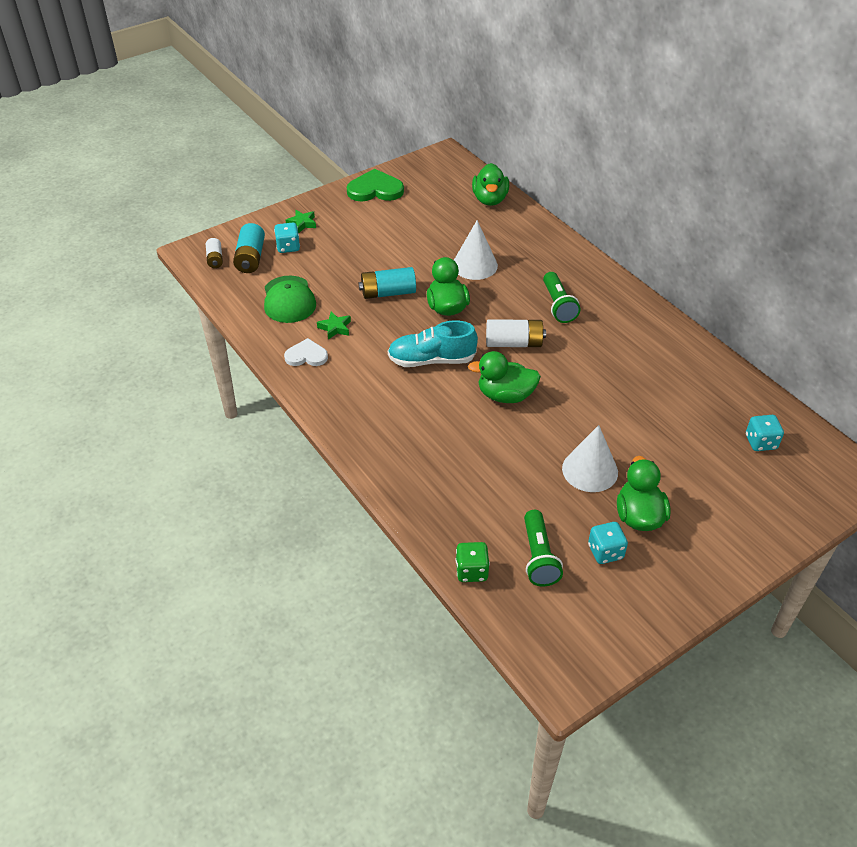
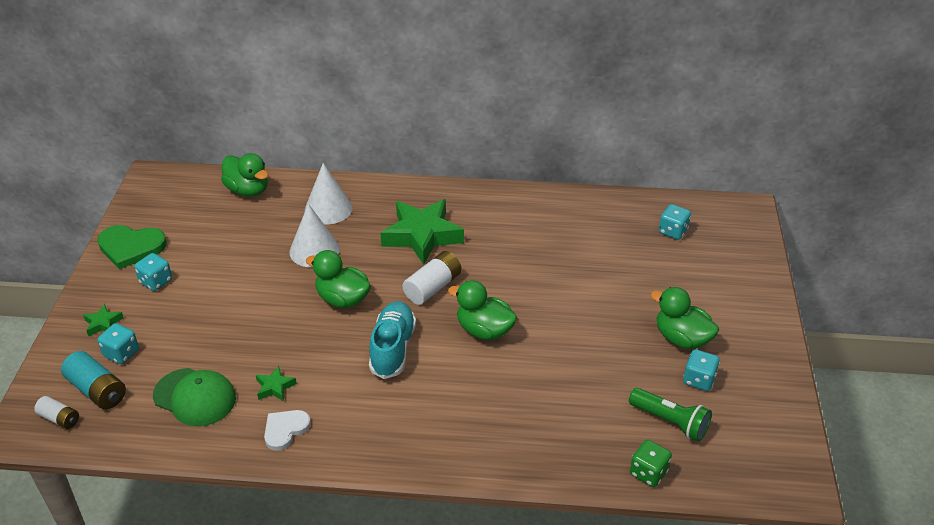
camera: 50 degrees left, 5 degrees down
(360, 219) = (156, 281): none -> turquoise dice
(375, 189) = (131, 247): green heart -> green heart turned 120 degrees counterclockwise
(388, 293) = (276, 324): turquoise battery -> none
(431, 360) = (392, 348): turquoise shoe -> turquoise shoe turned 150 degrees clockwise
(505, 395) = (484, 330): green duck -> green duck turned 75 degrees clockwise
(558, 305) = (422, 236): green flashlight -> green star
(590, 470) = (612, 334): white cone -> white cone (328, 209)

